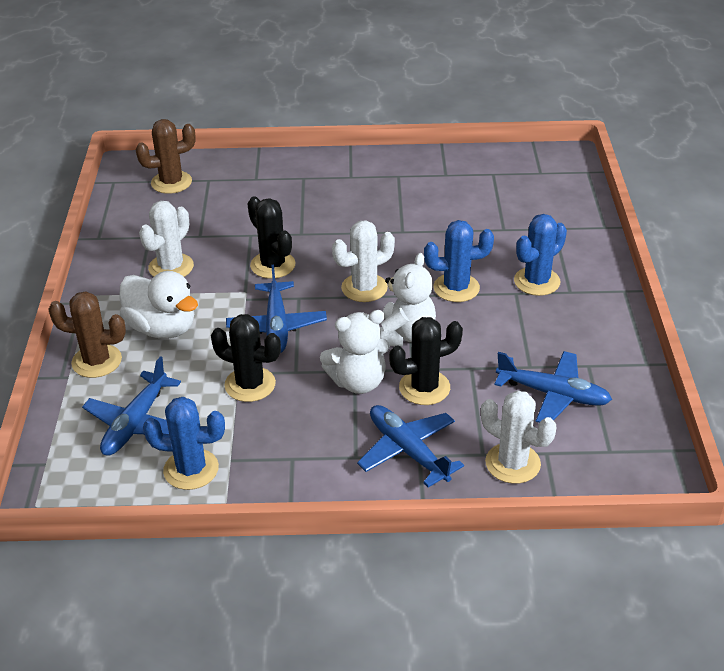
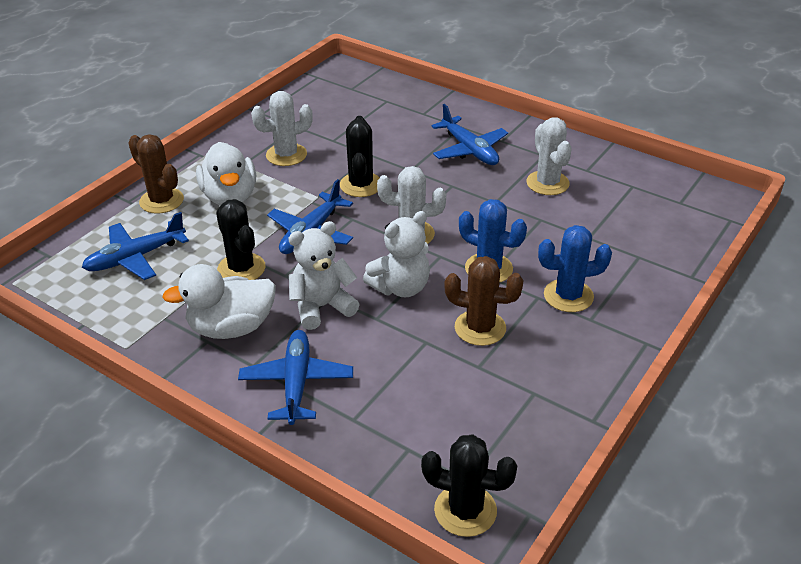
camera: 35 degrees right, 0 degrees up
(171, 182) = (357, 92): brown cactus -> brown cactus (480, 328)
(191, 469) = (131, 311): blue cactus -> none
(301, 437) = (231, 328): none -> white duck
(358, 382) = (321, 307): white teddy bear -> white teddy bear turned 135 degrees clockwise
(424, 388) = (368, 338): black cactus -> black cactus (465, 510)
(512, 463) = (368, 441): white cactus -> white cactus (547, 183)
(553, 394) = (471, 402): blue plane -> blue plane (469, 150)

